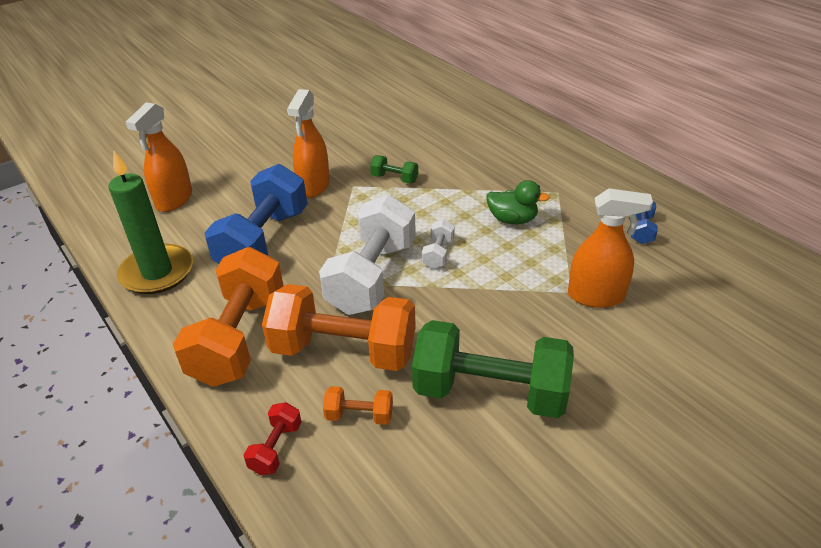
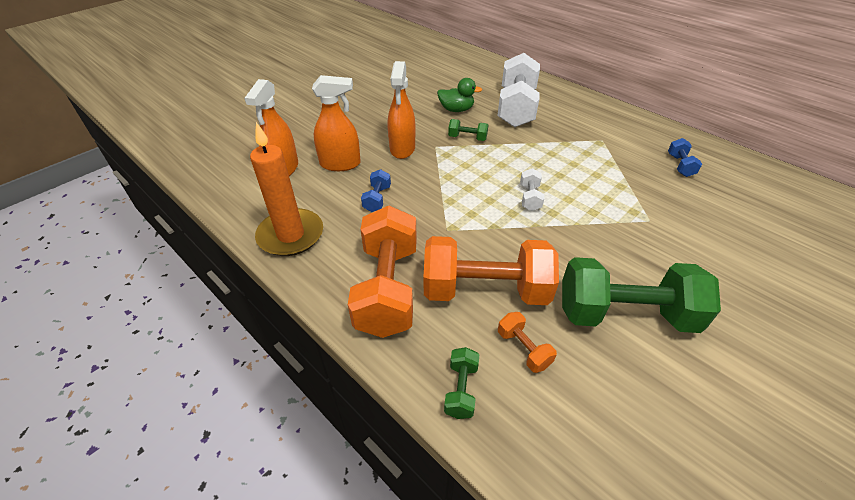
camera: 10 degrees left, 5 degrees up
(157, 272) = (291, 235): green candle -> orange candle
(264, 241) = (377, 199): blue dumbbell -> blue dumbbell, size x0.43
(276, 448) = (461, 389): red dumbbell -> green dumbbell
(359, 415) = (523, 349): orange dumbbell -> orange dumbbell turned 60 degrees clockwise
(372, 277) = (483, 222): white dumbbell -> white dumbbell (516, 108)
(512, 219) = (577, 165): green duck -> green duck (456, 110)
(596, 296) = (671, 222): orange spray bottle -> orange spray bottle (340, 164)

